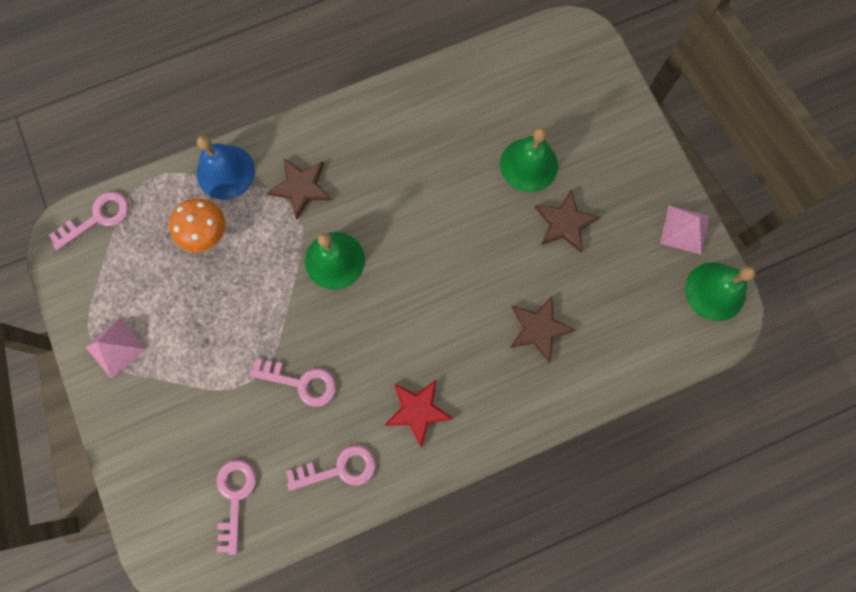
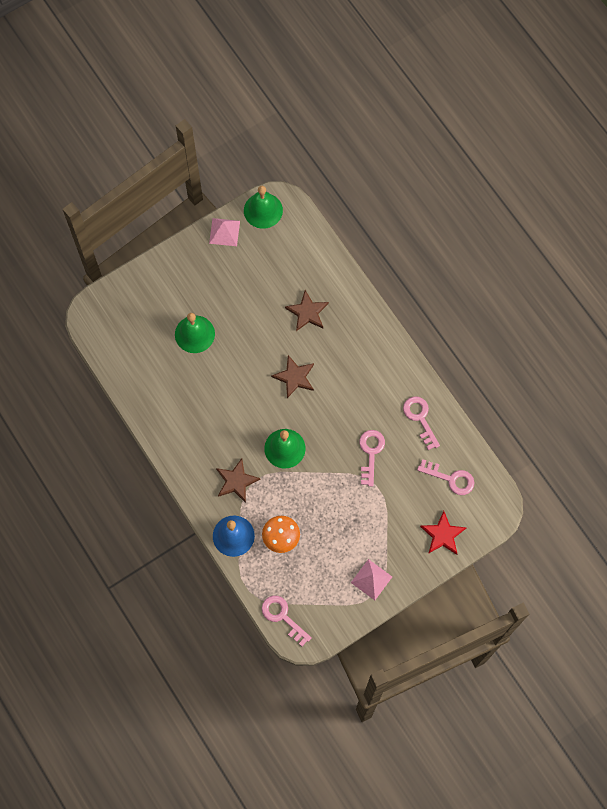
camera: 100 degrees left, 5 degrees down
(235, 497) = (450, 478): pink key -> pink key turned 150 degrees counterclockwise
(418, 411) = (374, 377): red star -> red star (442, 534)
(564, 223) = (232, 306): brown star -> brown star (294, 377)

